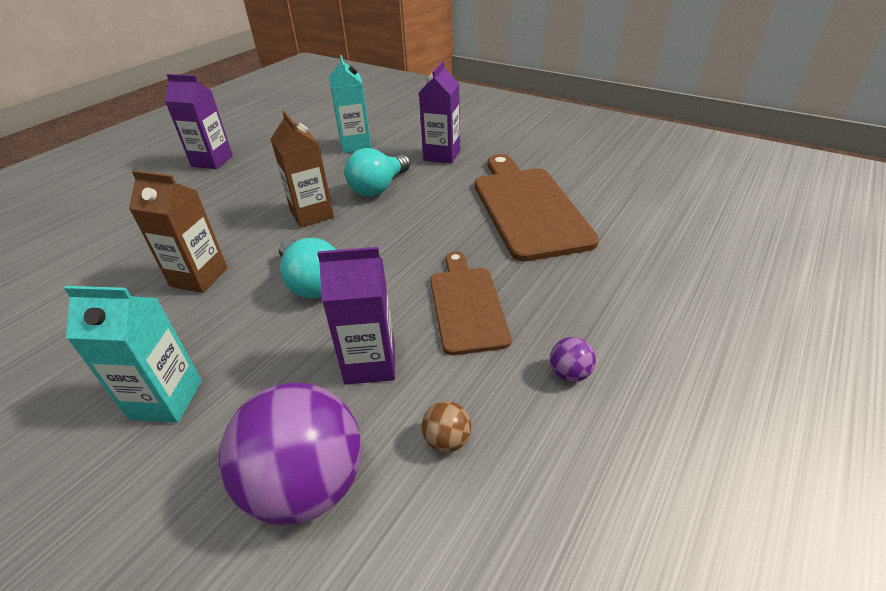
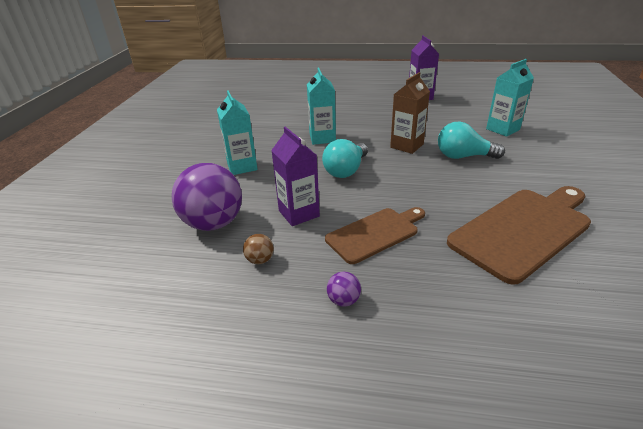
camera: 65 degrees right, 5 degrees down
(199, 277) = (322, 138): brown carton -> turquoise carton
(442, 155) = (543, 166): purple carton -> none

